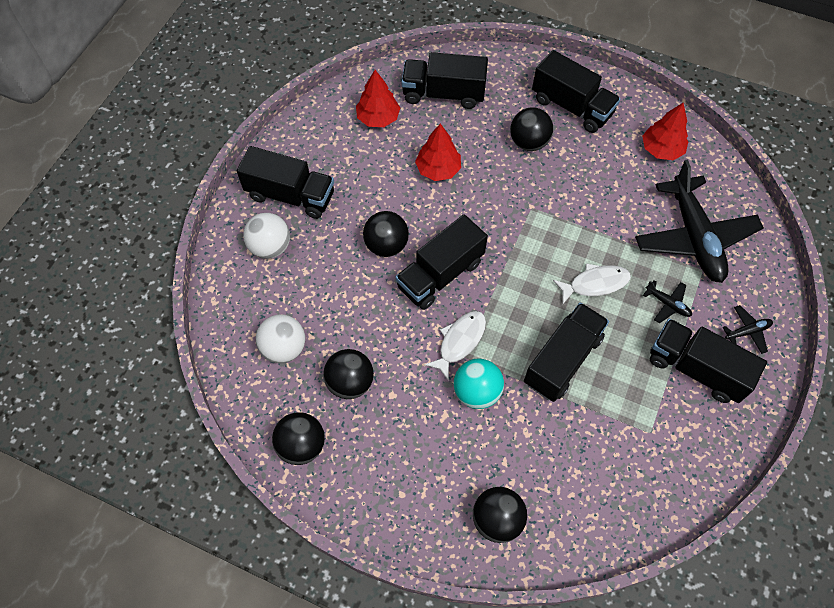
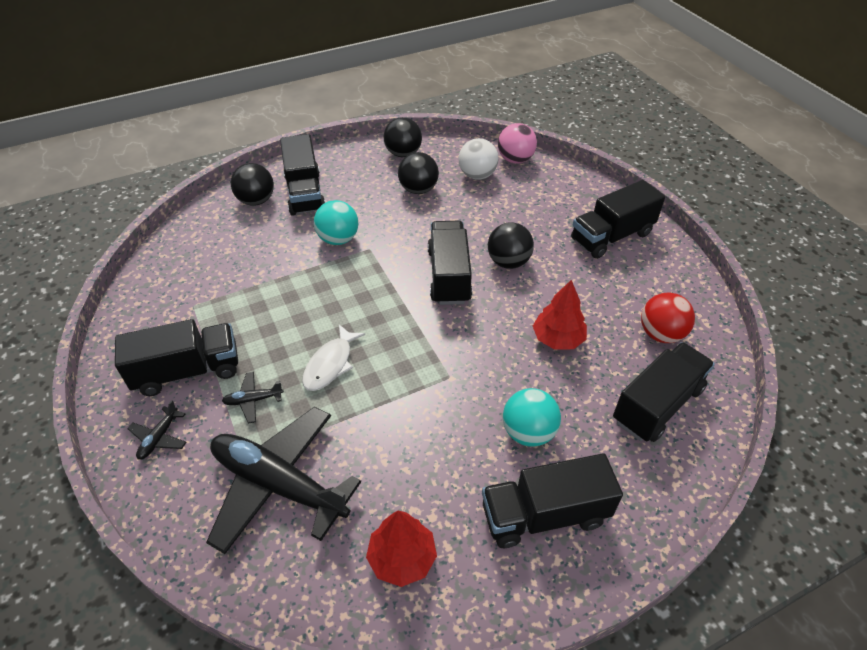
camera: 130 degrees right, 15 degrees down
(229, 333) = (515, 159): none -> pink ball
(270, 247) = (569, 205): white ball -> none
(378, 118) = (661, 334): red tree -> red ball
(459, 342) = (383, 253): white fish -> none
(529, 142) = (528, 432): black ball -> turquoise ball
(562, 360) = (300, 297): black truck -> black truck (305, 193)

